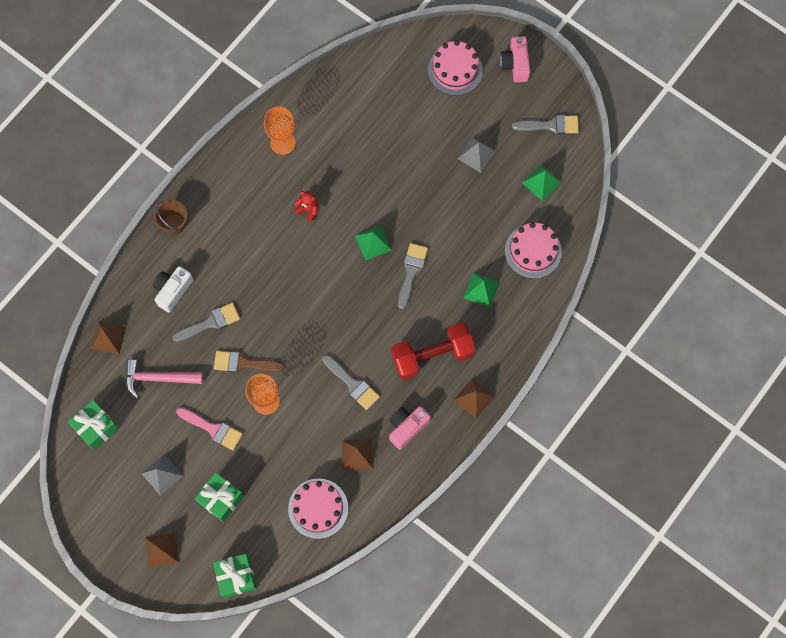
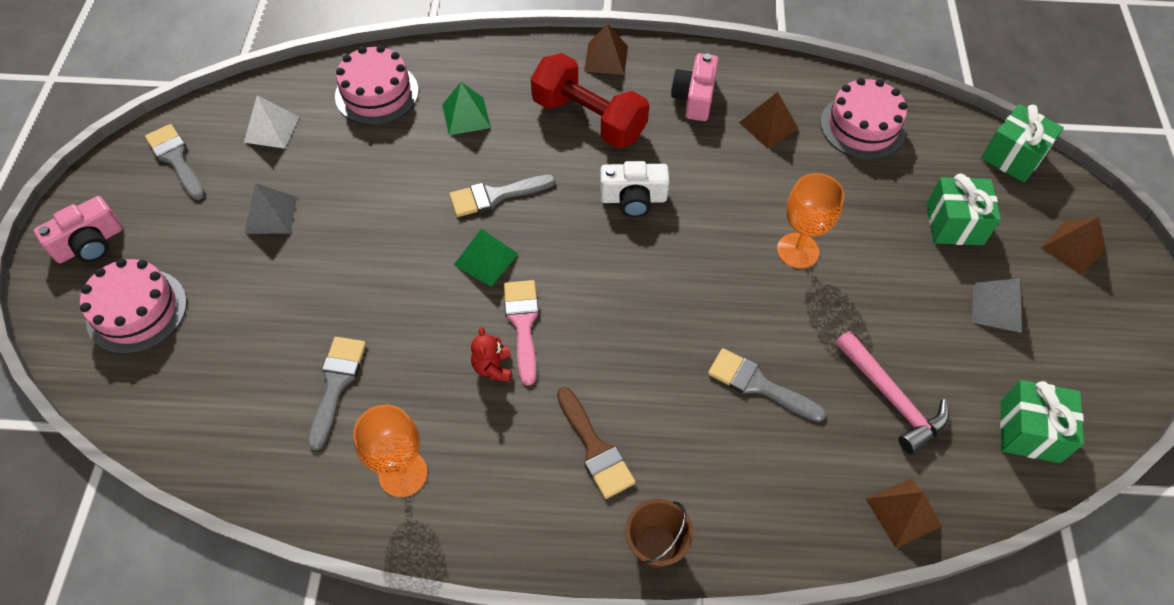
camera: 125 degrees left, 15 degrees down
(172, 290) = (758, 470): white camera -> white camera (633, 199)
(213, 429) = (887, 287): pink brush -> pink brush (523, 324)
(243, 363) = (775, 307): brown brush -> brown brush (595, 448)
(352, 384) = (692, 175): grey brush -> grey brush (336, 384)
(407, 427) = (694, 98): pink camera -> pink camera turned 90 degrees clockwise
(541, 182) = (271, 129): green pyramid -> white pyramid

